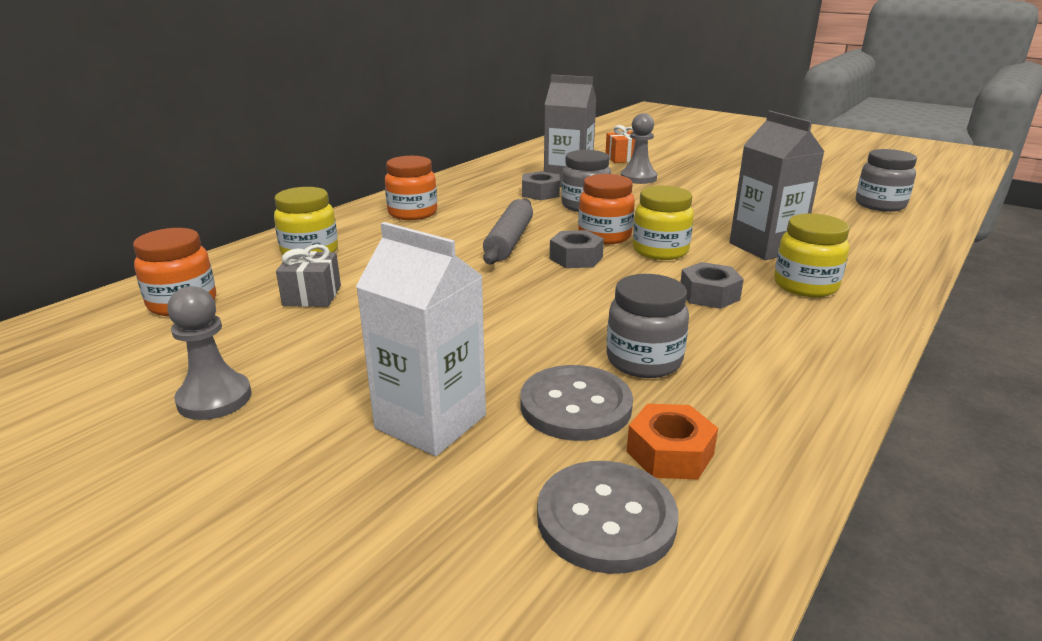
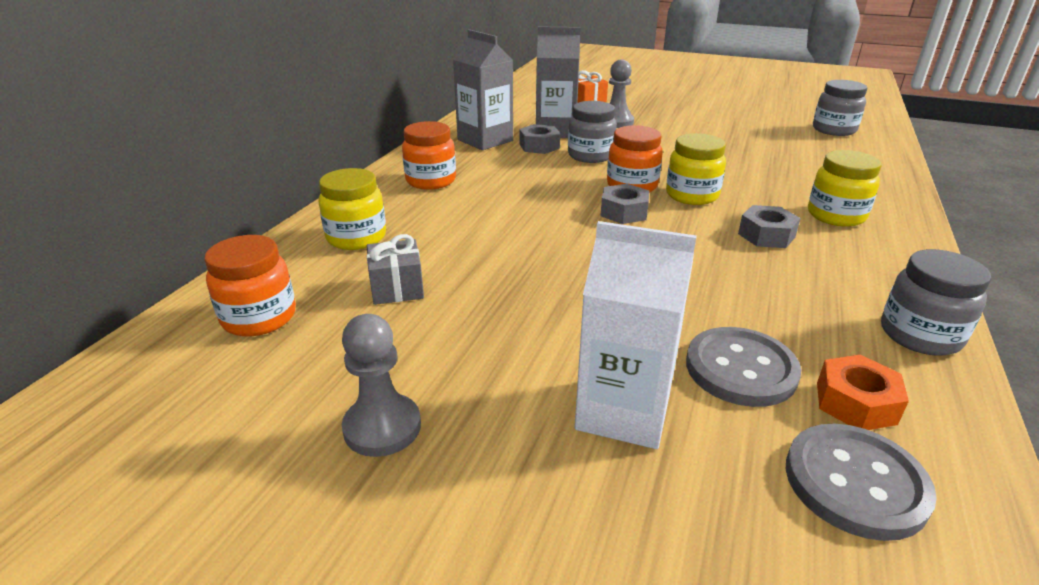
camera: 15 degrees left, 5 degrees up
(509, 241) = (548, 201): grey rolling pin -> none
(644, 361) = (763, 311): grey jar -> grey jar (920, 335)
(765, 247) = (776, 181): grey carton -> grey carton (485, 140)

